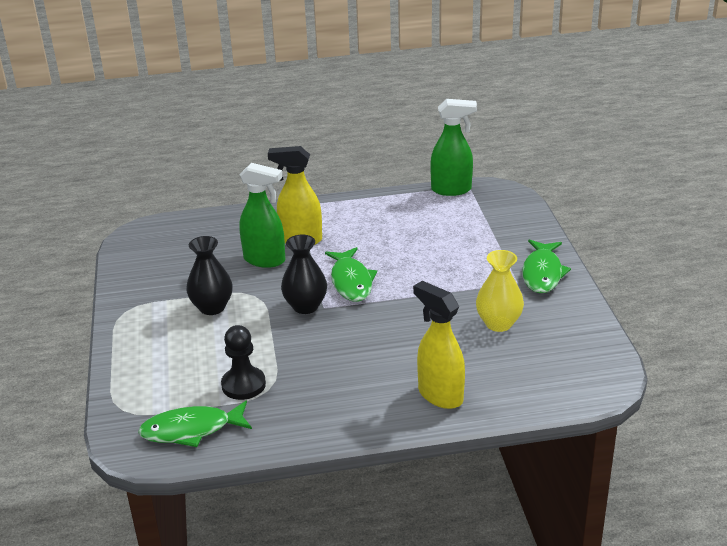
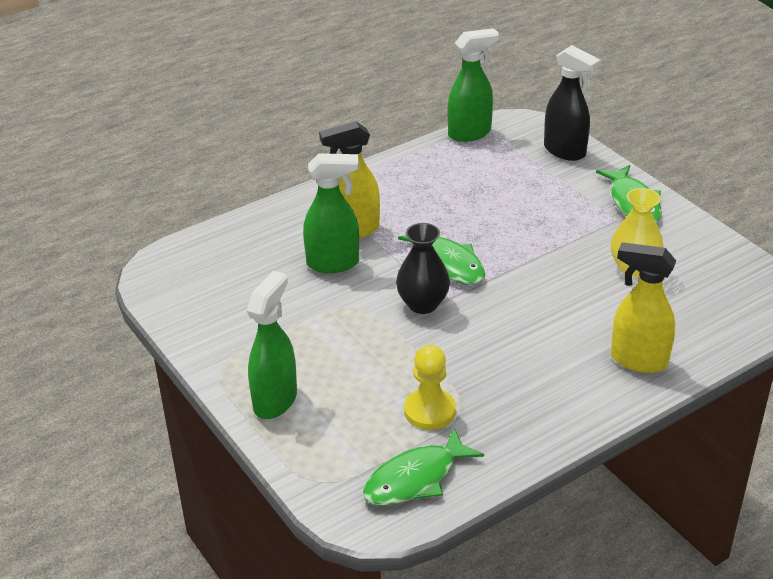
camera: 25 degrees left, 5 degrees up
(141, 345) = (275, 400): none -> green spray bottle
(212, 307) = (320, 334): black vase -> none
(243, 385) = (429, 411): black pawn -> yellow pawn
(519, 220) = (565, 151): none -> black spray bottle

